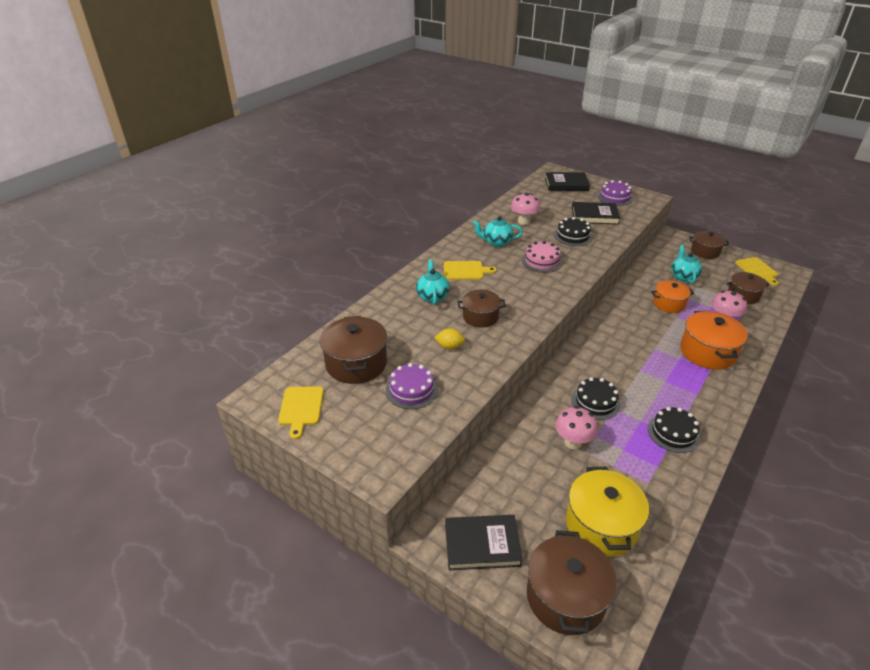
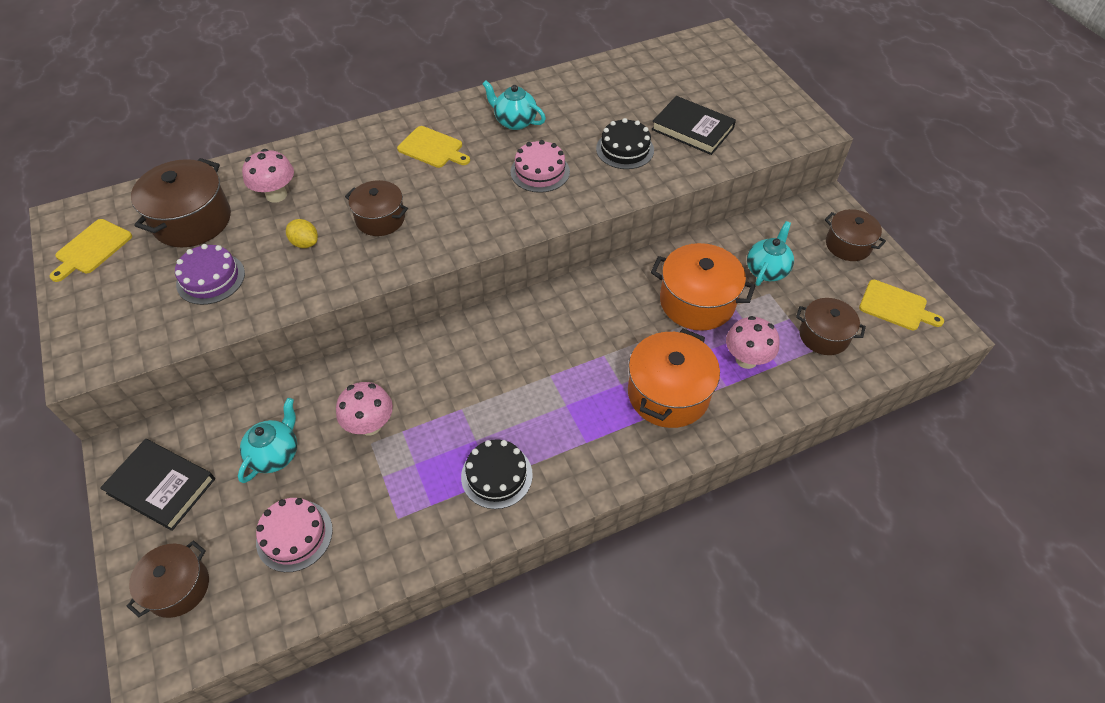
camera: 30 degrees right, 15 degrees up
(432, 296) = (357, 169): turquoise teapot -> turquoise teapot (275, 454)
(523, 221) = (585, 103): pink mushroom -> pink mushroom (276, 195)
(565, 597) = (178, 587): brown pot -> brown pot, size x0.64
(566, 184) = (712, 64): black book -> none
(595, 402) = (450, 389): black cake -> none
(601, 525) = (294, 535): yellow pot -> pink cake
(615, 197) = (758, 109): purple cake -> none
(669, 304) = (697, 302): orange pot -> orange pot, size x1.56
(757, 270) = (896, 306): yellow cutting board -> yellow cutting board turned 75 degrees counterclockwise

